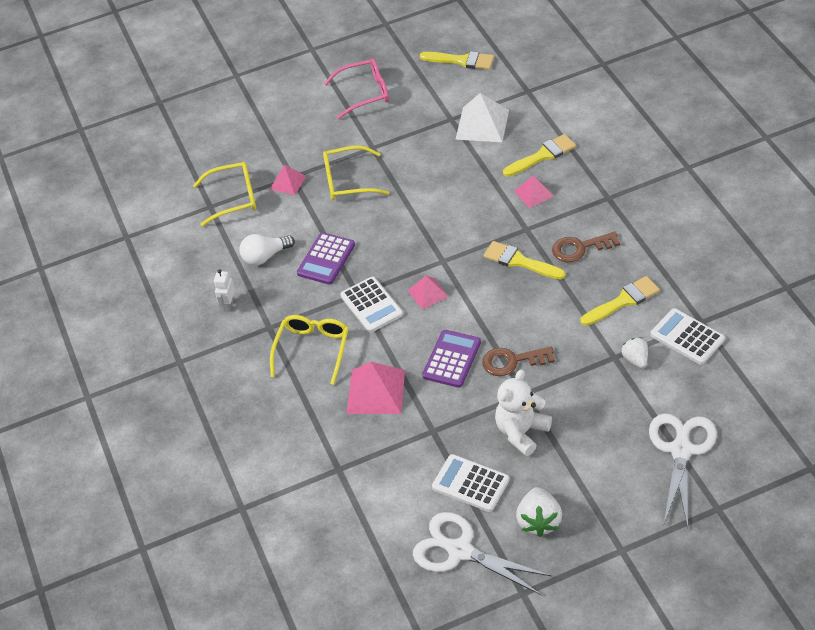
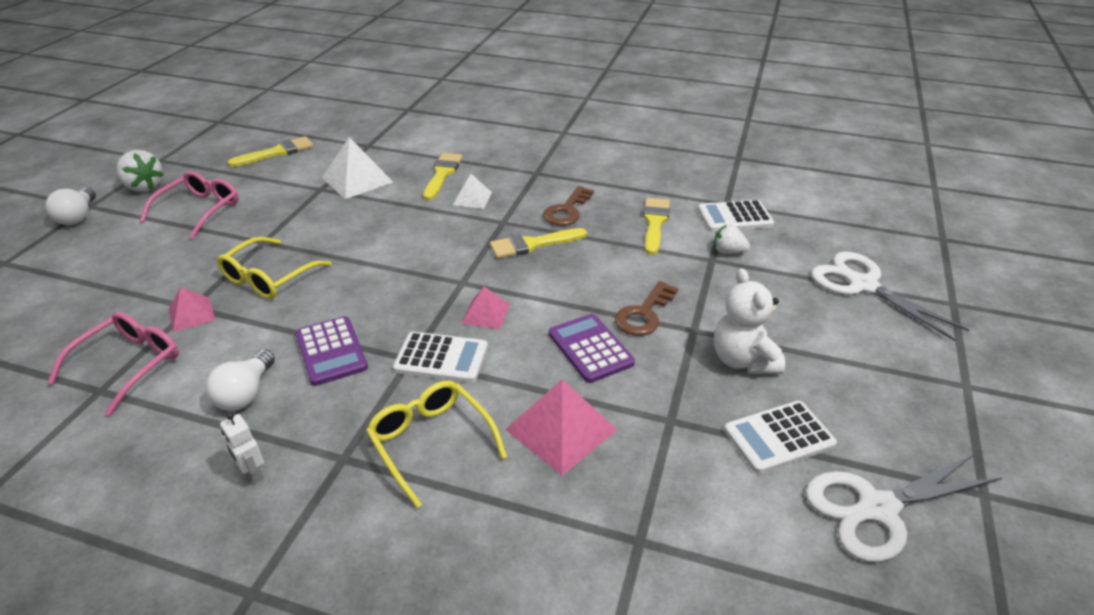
camera: 55 degrees left, 10 degrees down
(233, 198) = (129, 365): yellow glasses -> pink glasses
(298, 56) = (78, 216): none -> white light bulb
(533, 193) = (472, 198): pink pyramid -> white pyramid
(539, 521) = (880, 418): white strawberry -> white strawberry (144, 187)

